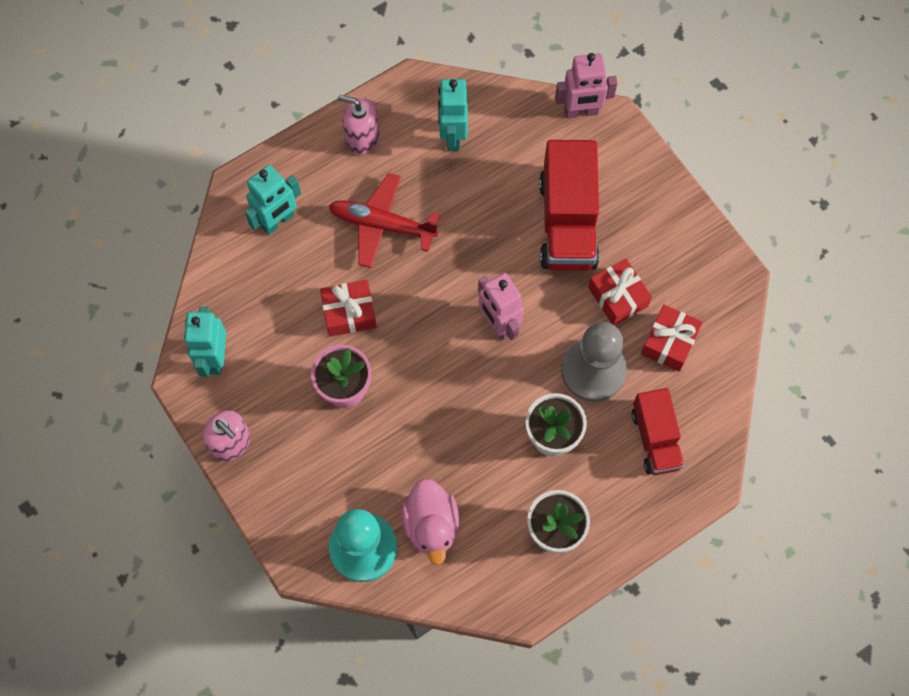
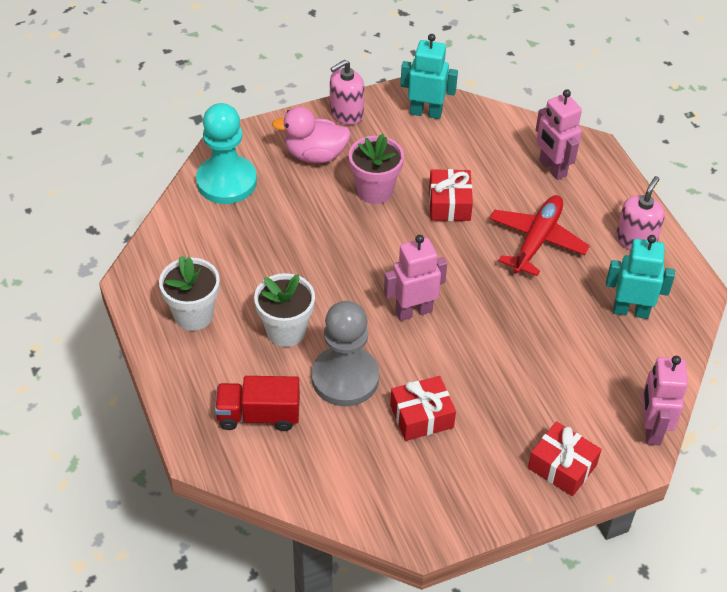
camera: 100 degrees right, 20 degrees down
(278, 221) = (552, 168): turquoise robot -> pink robot
(431, 525) = (230, 229): pink duck -> pink duck (315, 155)
(567, 222) = (516, 389): red truck -> none
(669, 342) = (360, 451): red gift -> red gift (562, 466)

